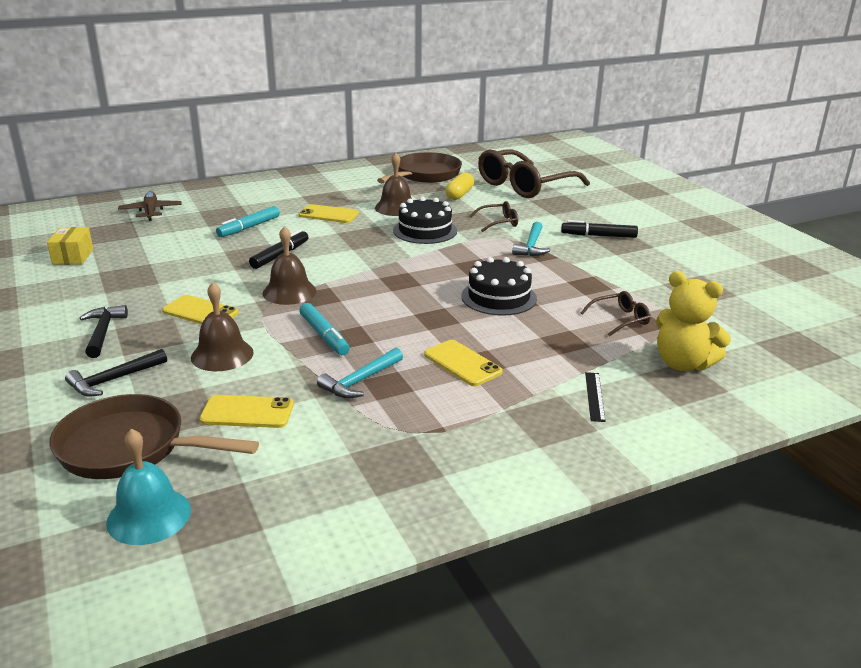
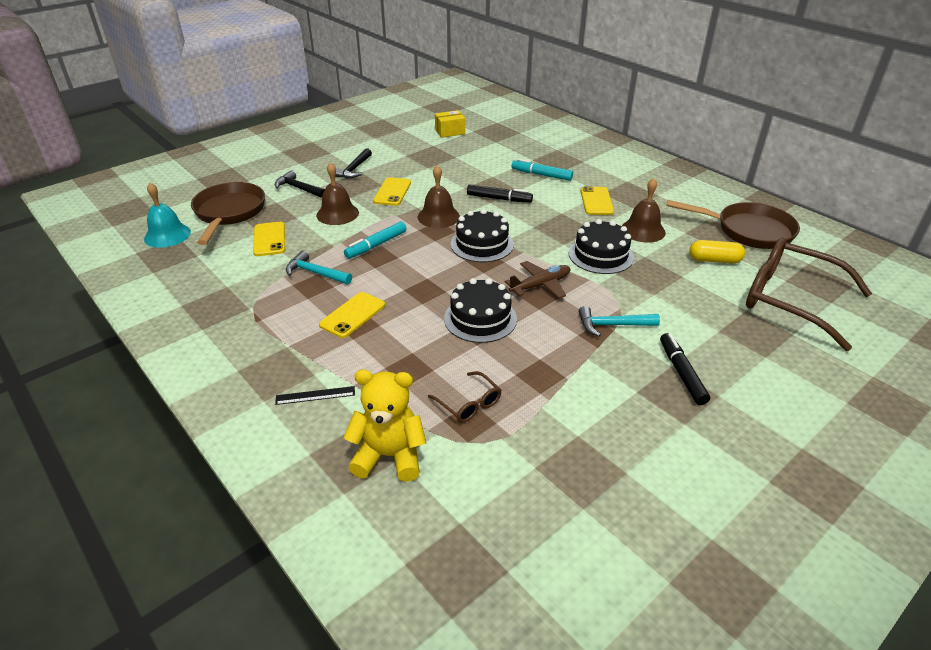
camera: 75 degrees right, 10 degrees up
(103, 332) = (354, 169): black hammer -> black hammer turned 135 degrees clockwise
(151, 211) = (540, 134): brown plane -> brown plane (540, 285)
(367, 277) = (482, 244): none -> black cake
(498, 222) = (659, 296): brown glasses -> none
(683, 364) = (389, 456): yellow teddy bear -> yellow teddy bear turned 75 degrees clockwise

